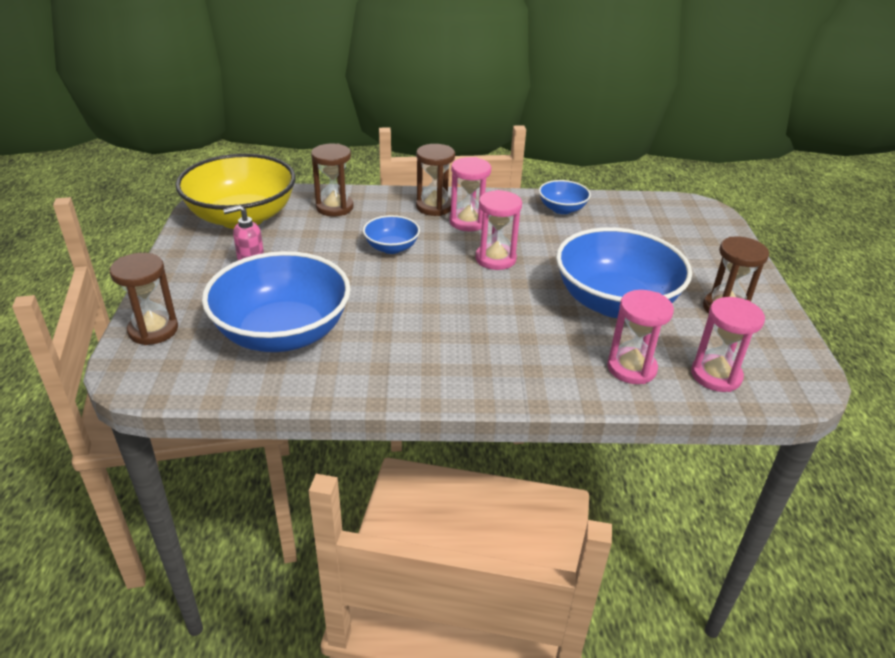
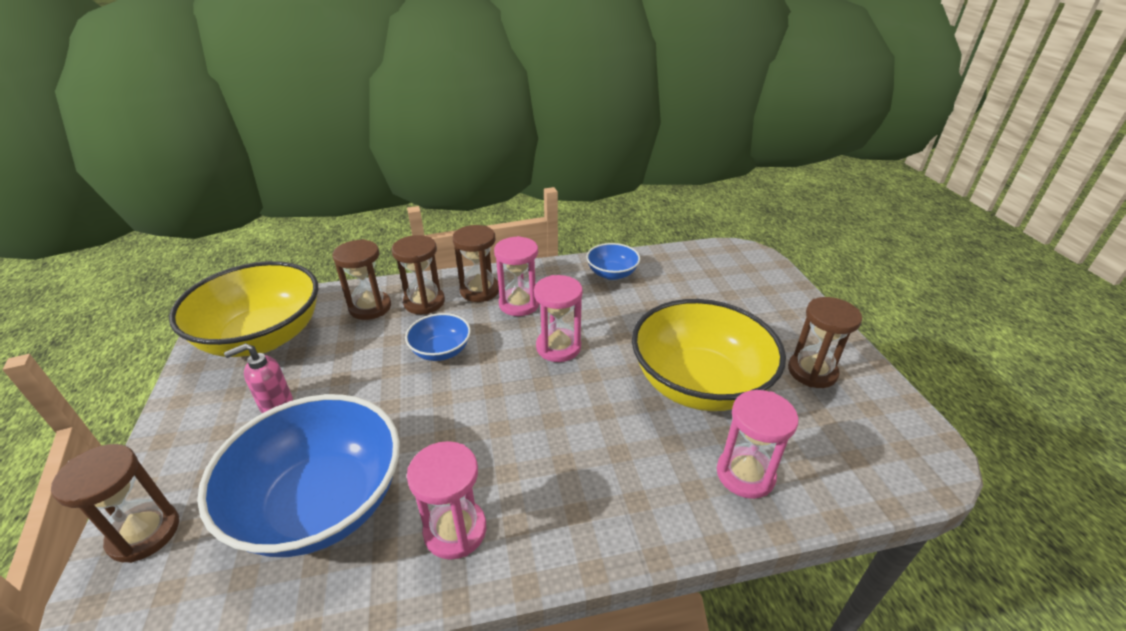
camera: 10 degrees left, 0 degrees up
(382, 209) = (424, 302): none -> brown hourglass
(614, 302) = (699, 384): blue bowl -> yellow bowl
(716, 375) = (837, 466): pink hourglass -> pink hourglass (455, 530)

